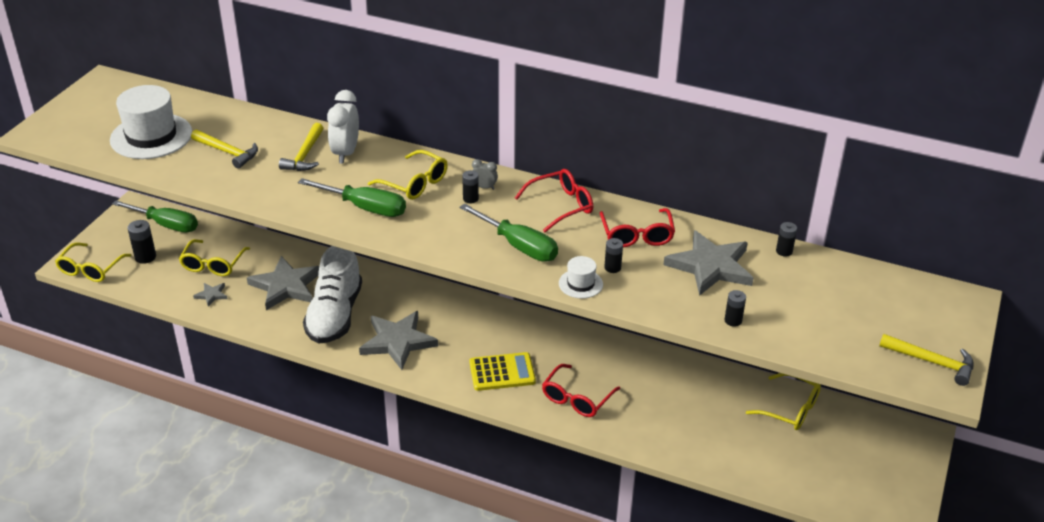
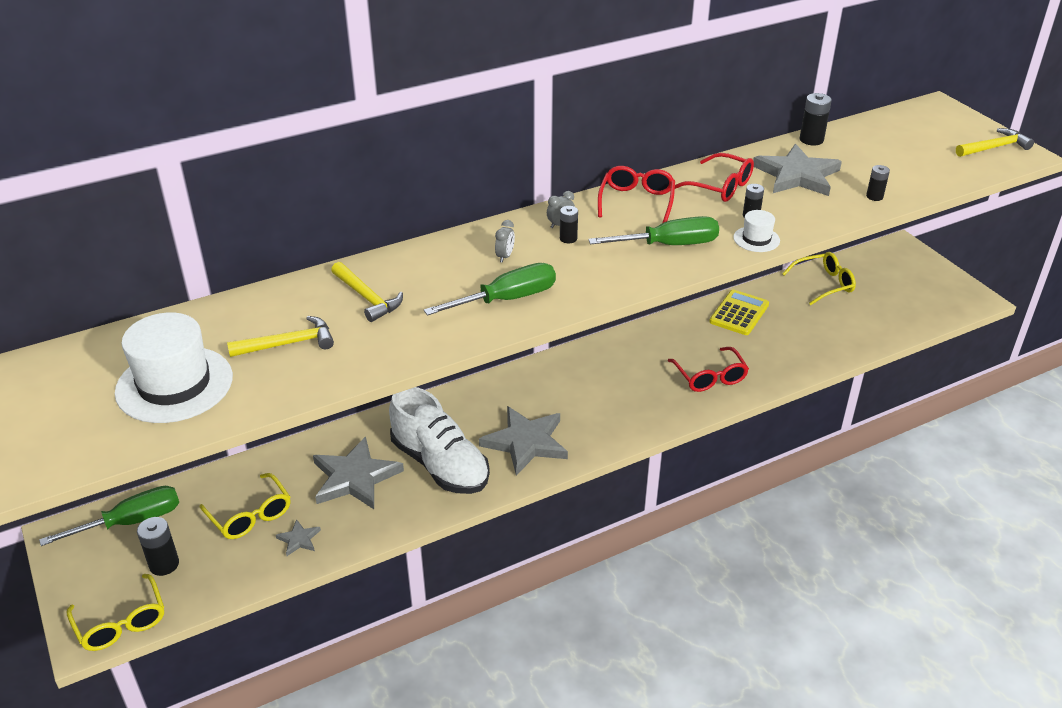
camera: 50 degrees left, 0 degrees up
(346, 153) = (399, 273): white clock -> none
(415, 183) = (505, 256): yellow glasses -> grey clock
(502, 372) = (635, 401): yellow calculator -> yellow calculator (739, 313)
(784, 251) = (811, 140): black battery -> black battery, size x1.55

